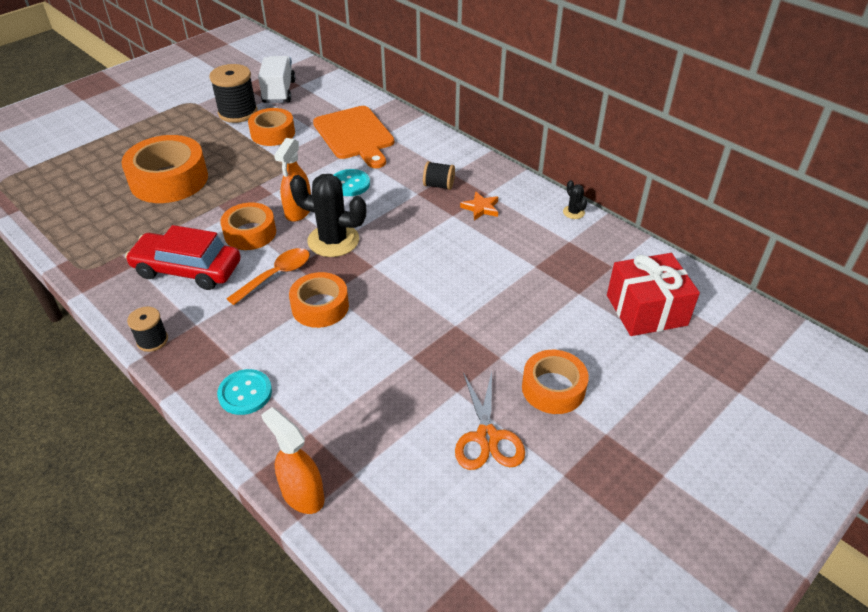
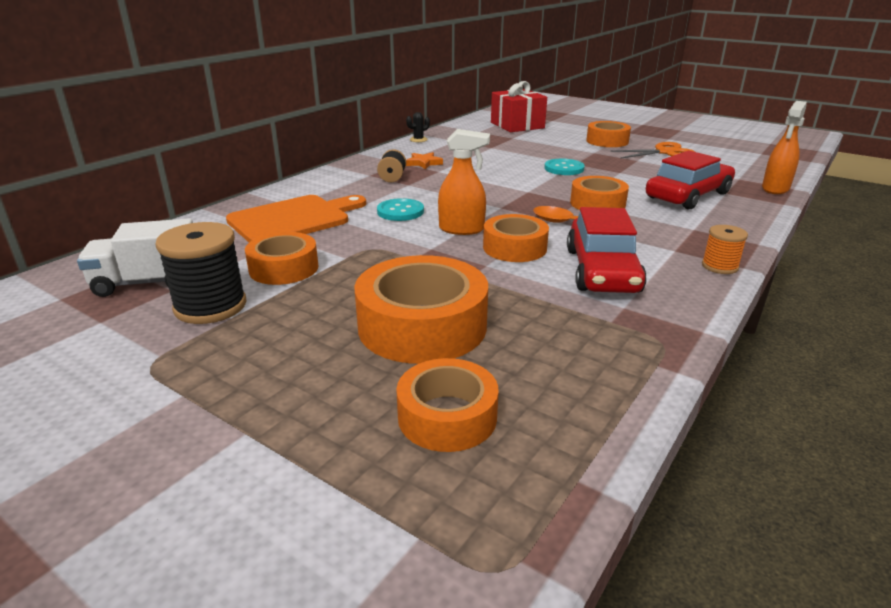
camera: 100 degrees left, 15 degrees down
(86, 180) = (447, 416): none -> orange tape
(152, 340) = (719, 266): black spool -> orange spool
(245, 393) = (723, 216): turquoise button -> turquoise button (564, 168)
(313, 389) = (688, 196): none -> red car
(333, 240) = (502, 208): black cactus -> none

